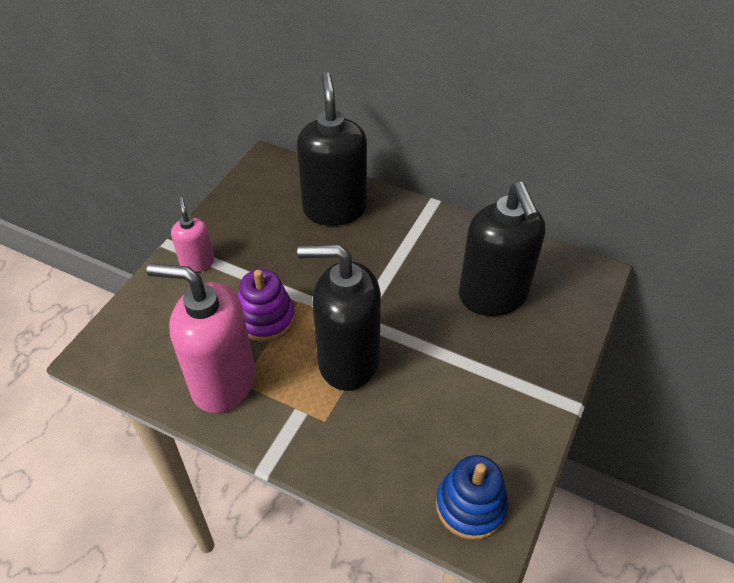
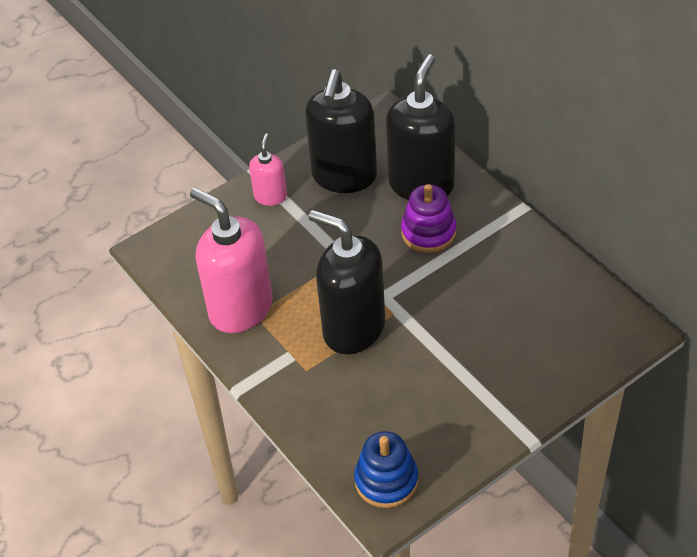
camera: 30 degrees right, 0 degrees up
(266, 318) = (303, 267): purple stacking toy -> purple stacking toy (428, 232)
(493, 296) = (521, 318): black soap dispenser -> black soap dispenser (344, 176)

